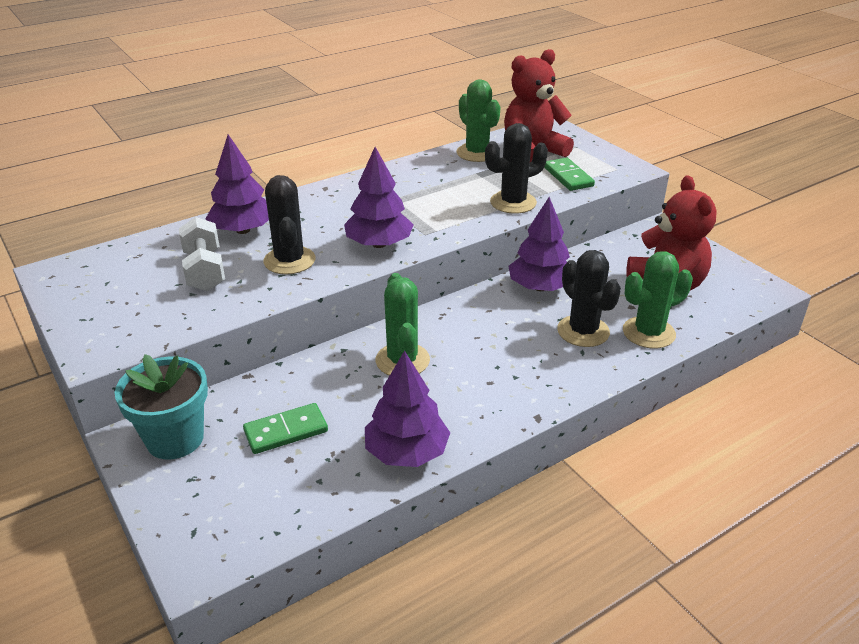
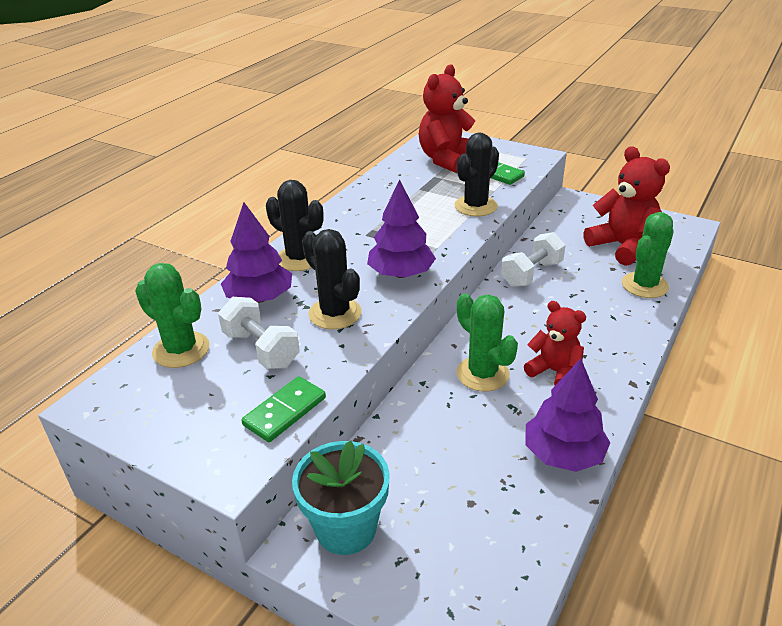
camera: 25 degrees left, 0 degrees up
(286, 431) = (444, 478): green domino -> green domino (285, 411)
(471, 381) = (554, 371): none -> red teddy bear
(477, 153) = (403, 172): green cactus -> green cactus (181, 350)
(540, 287) = (531, 274): purple tree -> white dumbbell
(583, 331) = (598, 300): black cactus -> black cactus (300, 258)

